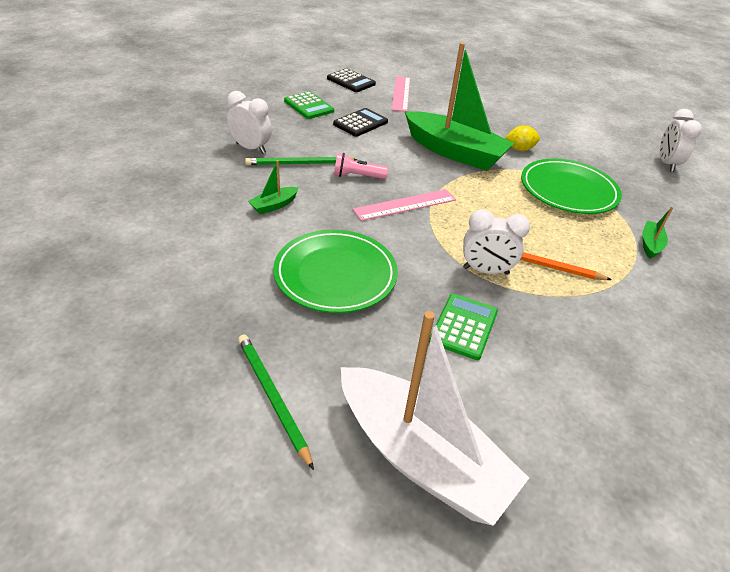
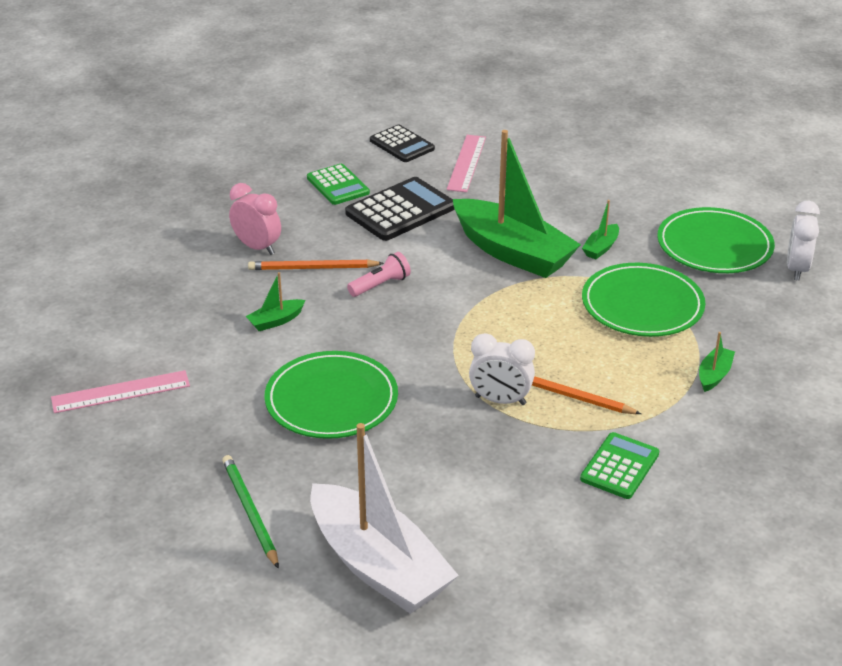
camera: 10 degrees right, 5 degrees down
(251, 148) = (257, 247): white clock -> pink clock
(299, 164) = (313, 268): green pencil -> orange pencil
(357, 176) = (380, 285): pink flashlight -> pink flashlight turned 135 degrees clockwise
(360, 123) = (400, 210): black calculator -> black calculator, size x1.53
(405, 205) = (429, 322): pink ruler -> pink ruler (121, 392)
(464, 326) = (456, 457): green calculator -> green calculator (620, 466)
(519, 149) = (601, 248): yellow lemon -> green boat
(600, 148) = (714, 246): none -> green plate

